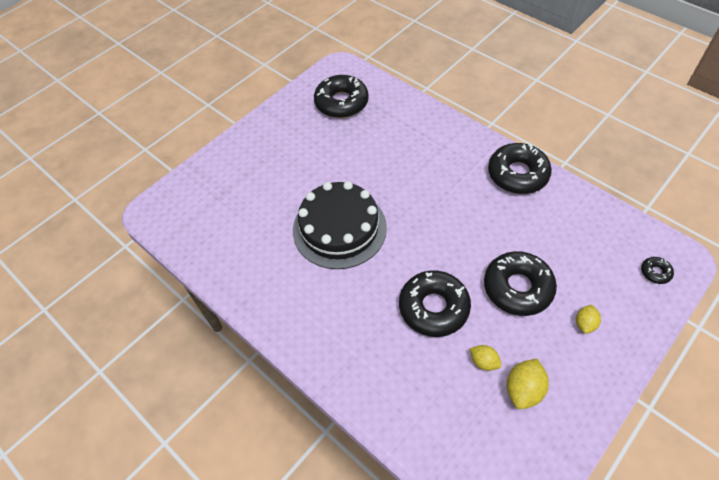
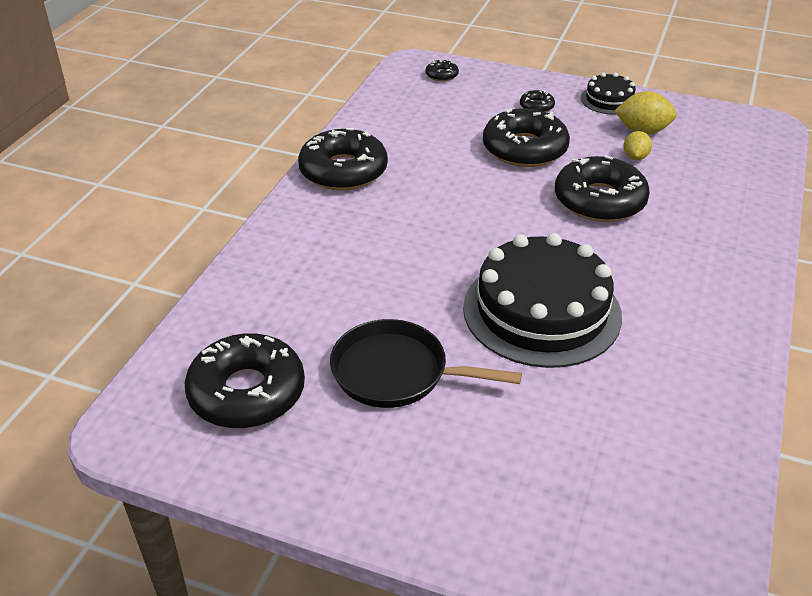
camera: 115 degrees left, 15 degrees down
(326, 155) = (396, 372): none -> black pan
(585, 324) = (536, 106): yellow lemon -> black donut
(586, 390) = (609, 100): none -> black cake

